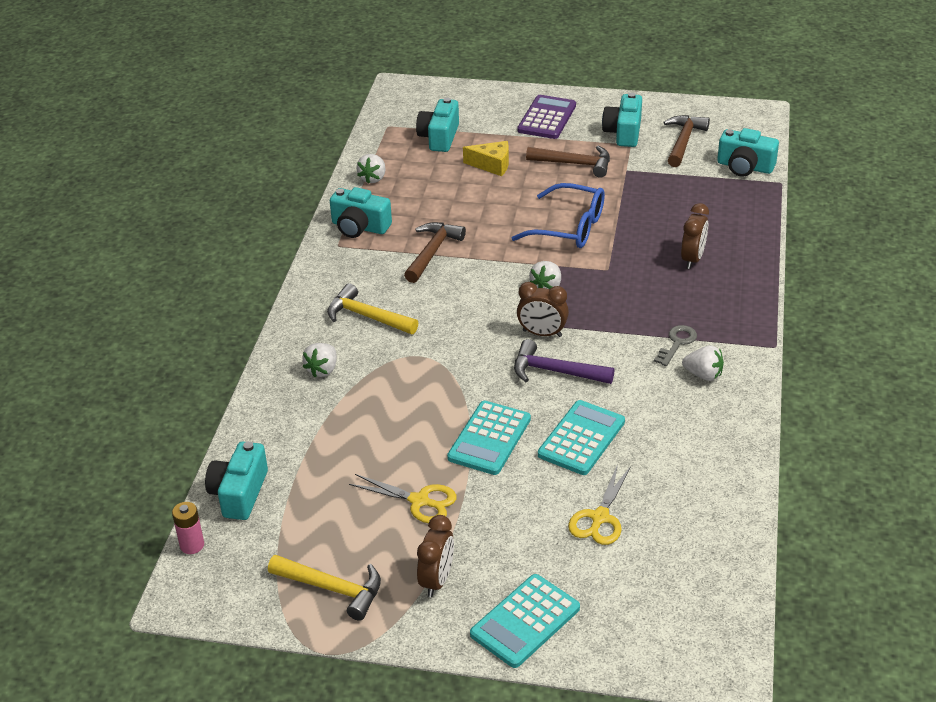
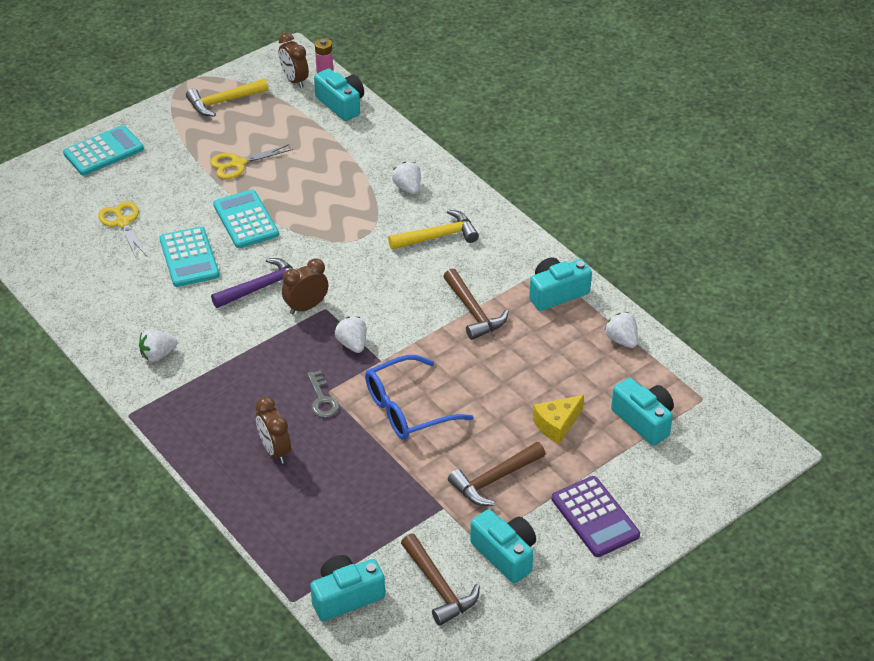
camera: 130 degrees right, 5 degrees up
(437, 580) = (174, 138): brown clock -> brown clock (294, 80)
(525, 621) = (103, 151): turquoise calculator -> turquoise calculator turned 60 degrees clockwise
(677, 343) = (203, 366): grey key -> grey key (322, 399)

